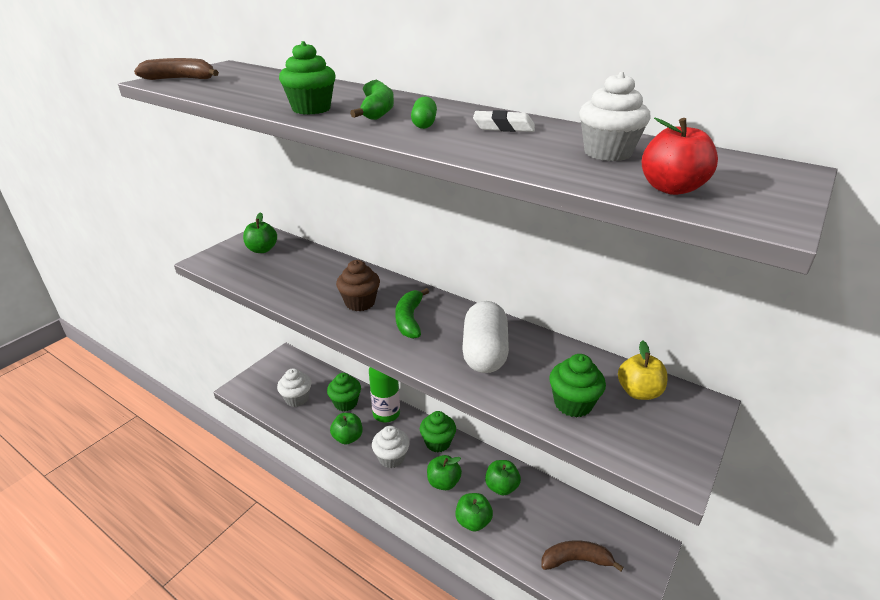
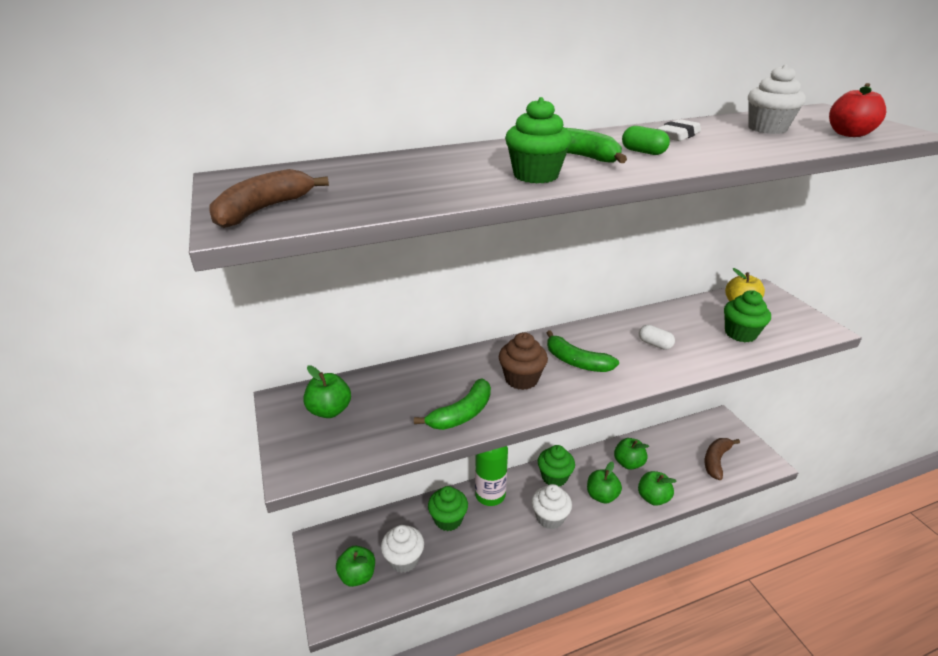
camera: 55 degrees left, 0 degrees up
(296, 293) = (462, 414): none -> green banana
(348, 438) = (499, 539): green apple -> green apple (357, 575)
(484, 353) = (654, 344): white capsule -> white capsule, size x0.45

